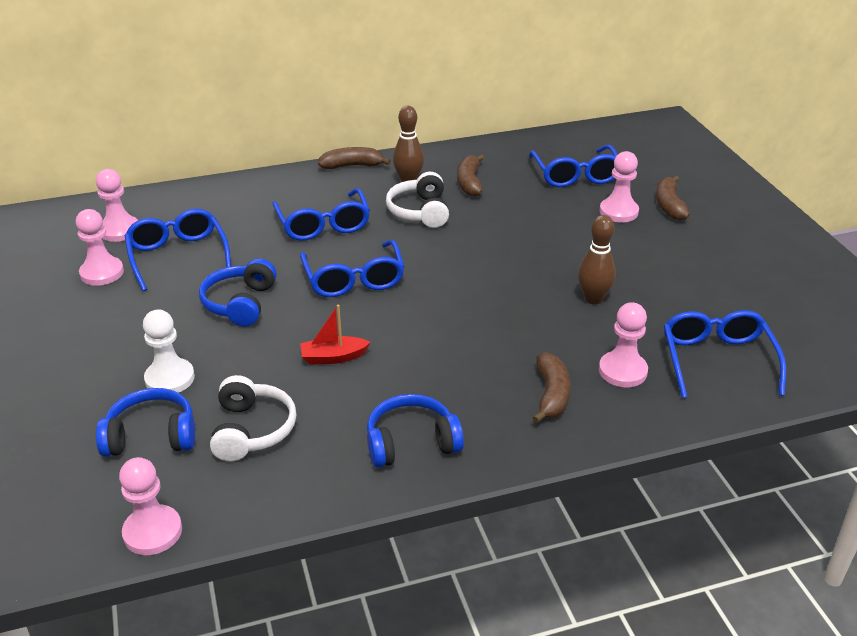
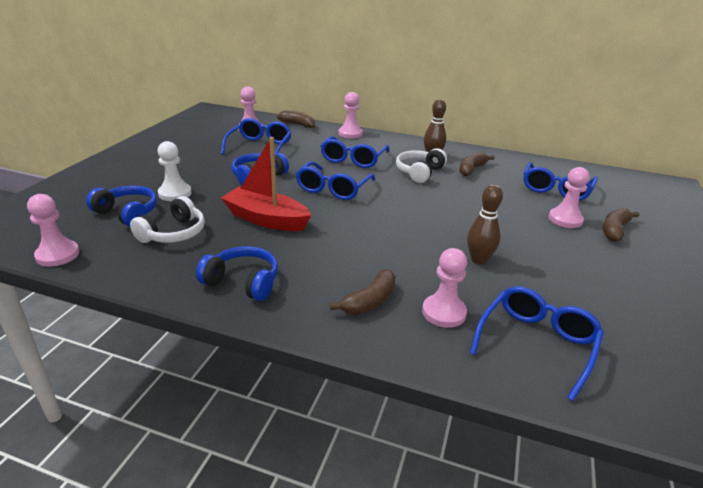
camera: 35 degrees right, 5 degrees down
(102, 273) = (216, 141): pink pawn -> pink pawn (350, 133)
(333, 357) = (266, 219): red boat -> red boat, size x1.90
(352, 166) = (408, 140): brown banana -> brown banana (298, 125)

